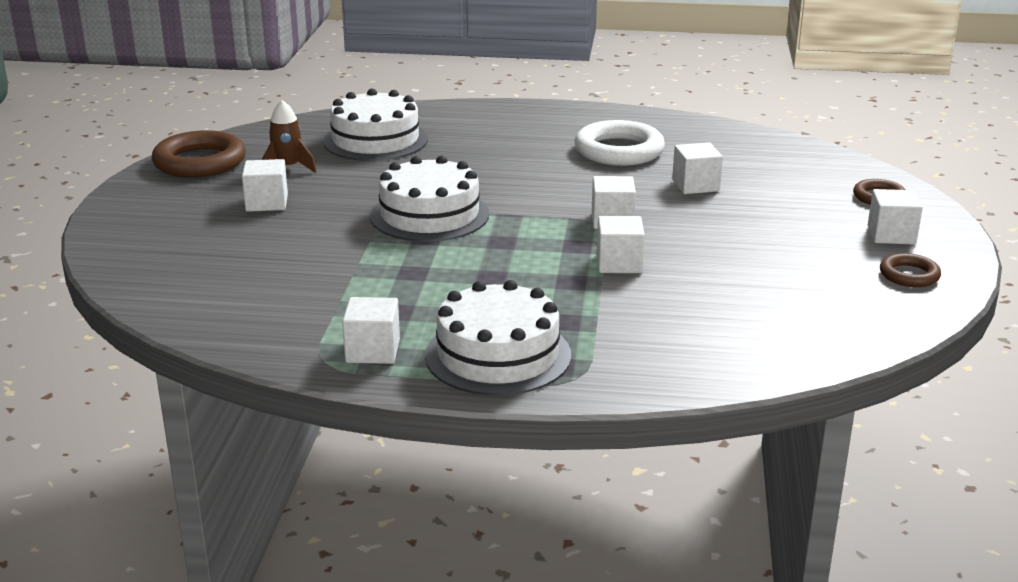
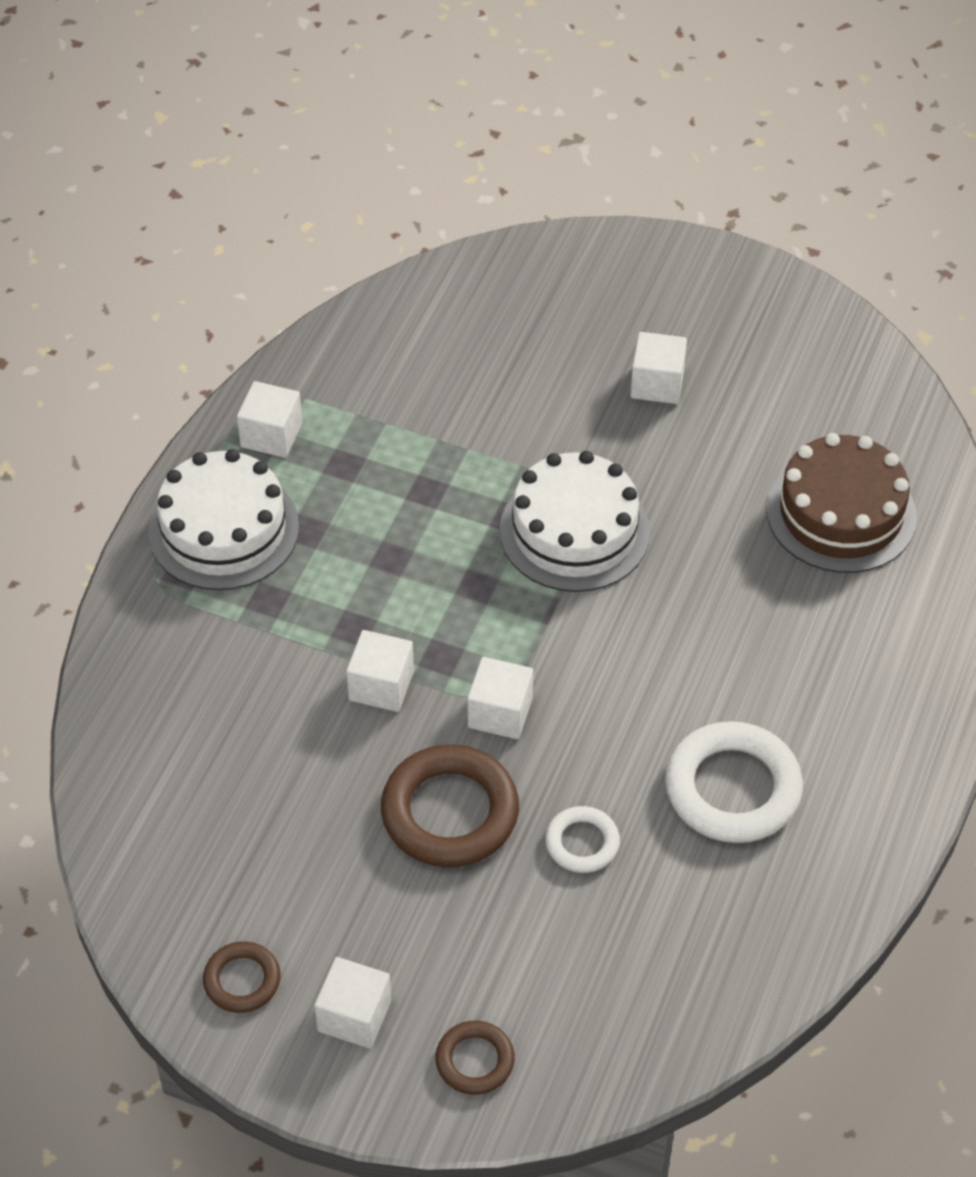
camera: 105 degrees right, 25 degrees up
(200, 162) = (805, 330): brown ring -> brown ring (450, 812)
(288, 168) = (763, 412): brown rocket -> none
(375, 140) = (841, 513): white cake -> brown cake
(695, 185) = (582, 843): white cube -> white ring

